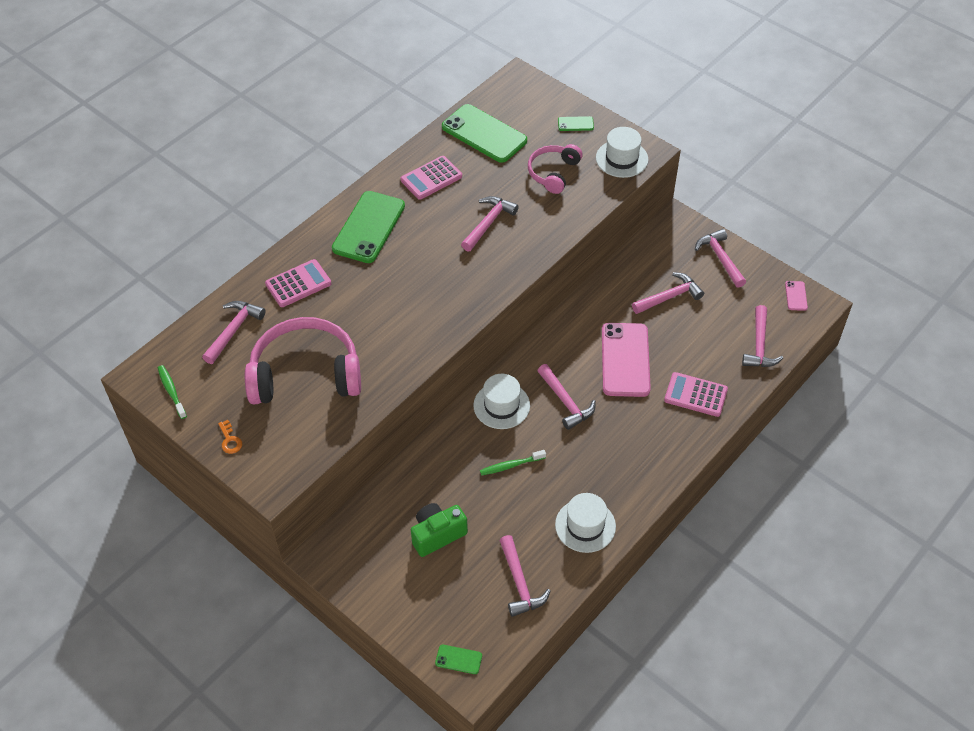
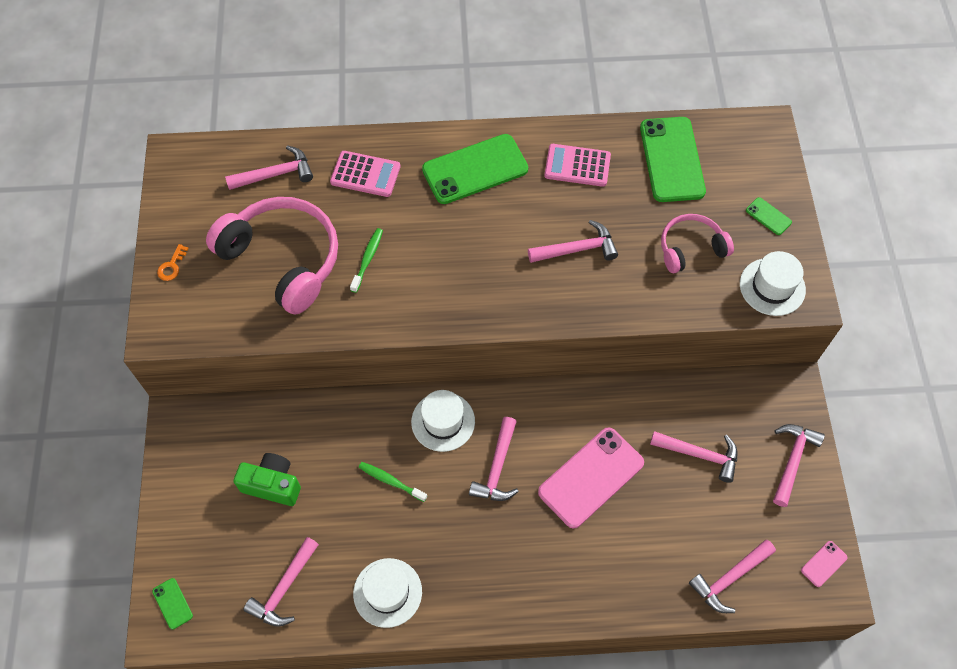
camera: 45 degrees right, 10 degrees up
(171, 391) = (179, 187): green toothbrush -> green toothbrush (368, 259)
(695, 395) = (615, 569): pink calculator -> none

